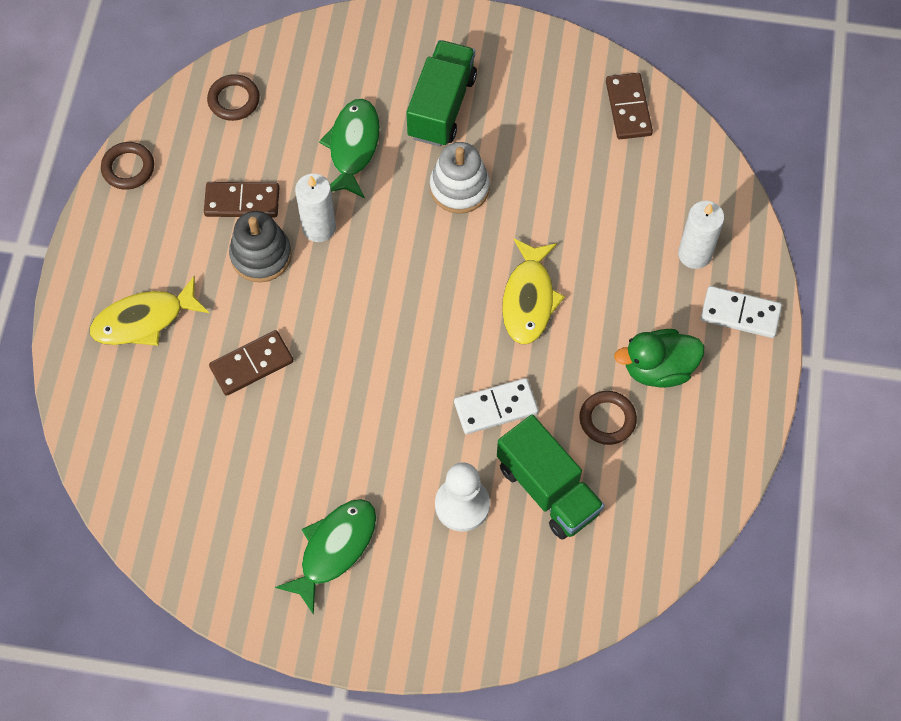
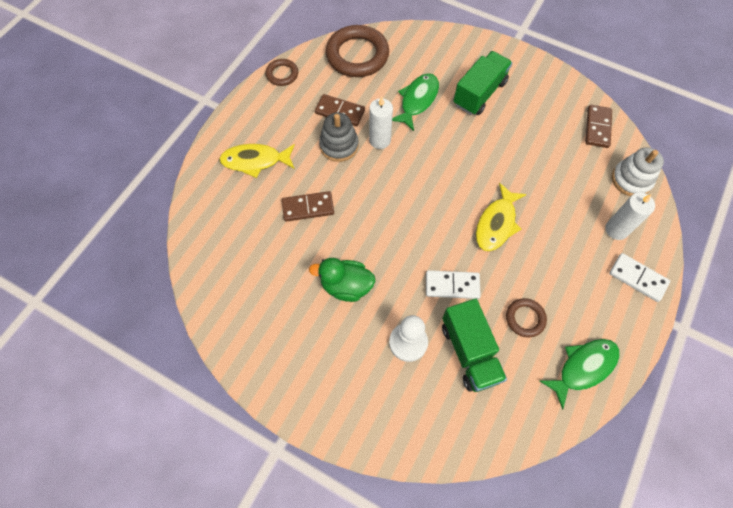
camera: 20 degrees right, 0 degrees up
(234, 100) = (357, 55): brown ring -> brown ring, size x1.97
(334, 549) = (314, 342): green fish -> green fish (583, 367)
(459, 188) = (474, 143): white stacking toy -> white stacking toy (631, 180)
(658, 368) = (570, 296): green duck -> green duck (346, 286)

